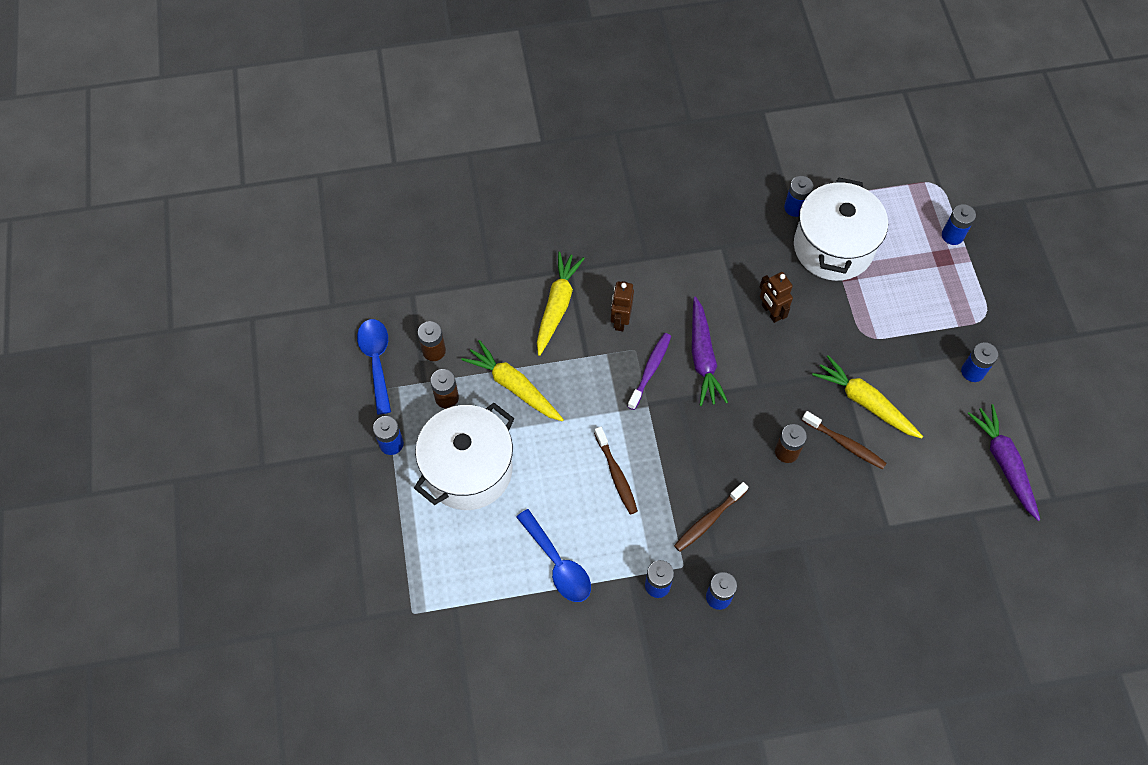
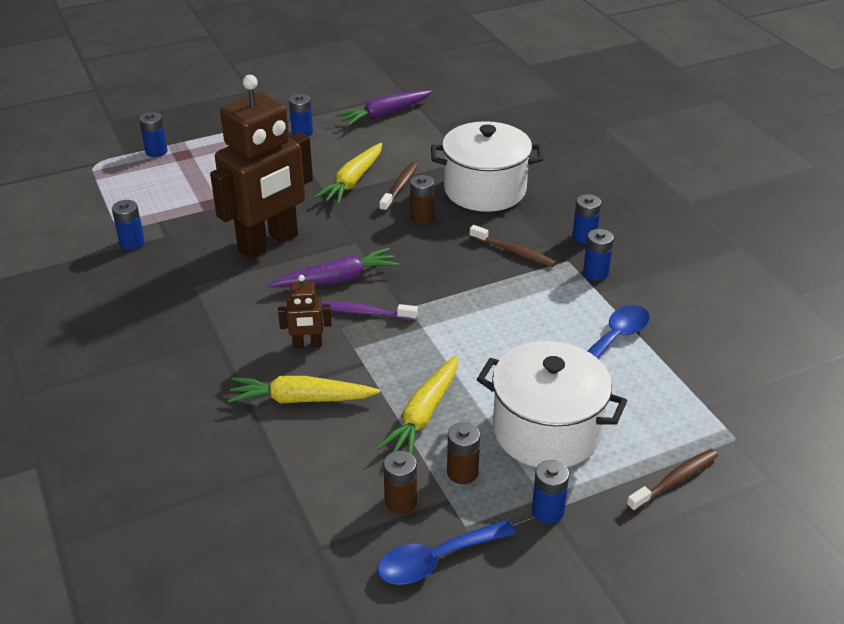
camera: 105 degrees left, 25 degrees down
(616, 474) = (496, 317): brown toothbrush -> brown toothbrush (675, 480)
(770, 312) = (269, 243): brown robot -> brown robot, size x2.37
(833, 247) = (180, 214): white pot -> white pot (485, 190)

